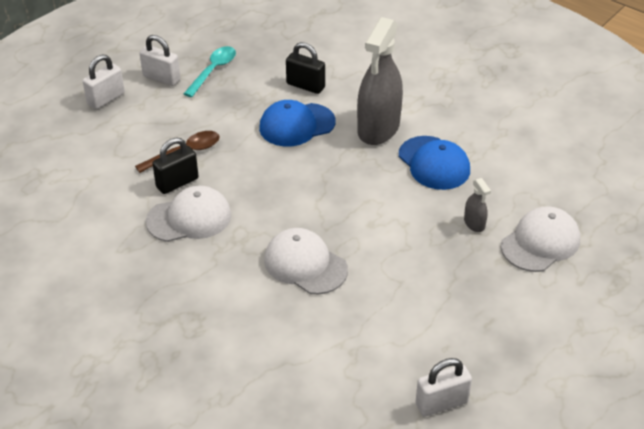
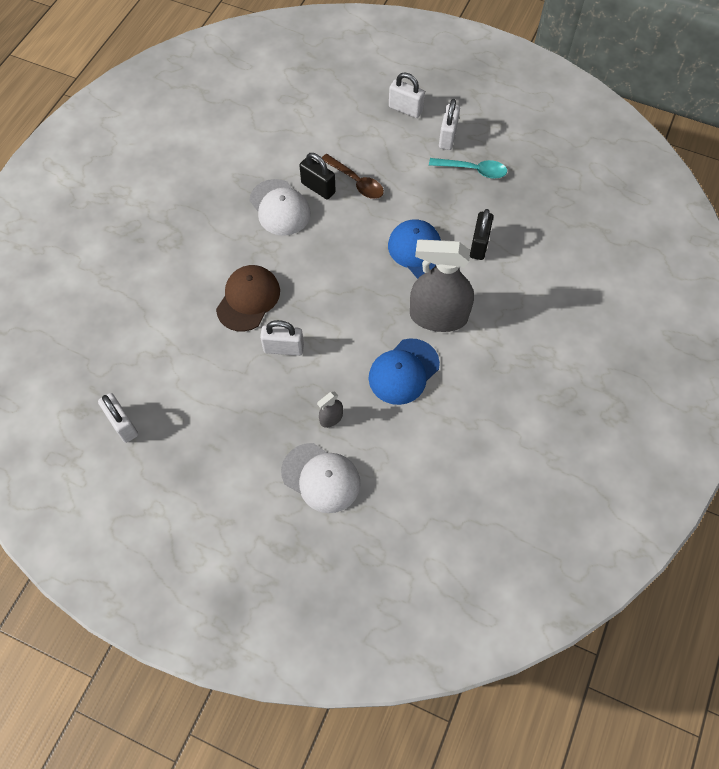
camera: 75 degrees right, 20 degrees up
(305, 264) = (248, 299): white cap -> brown cap
(379, 245) = (283, 348): none -> white padlock

